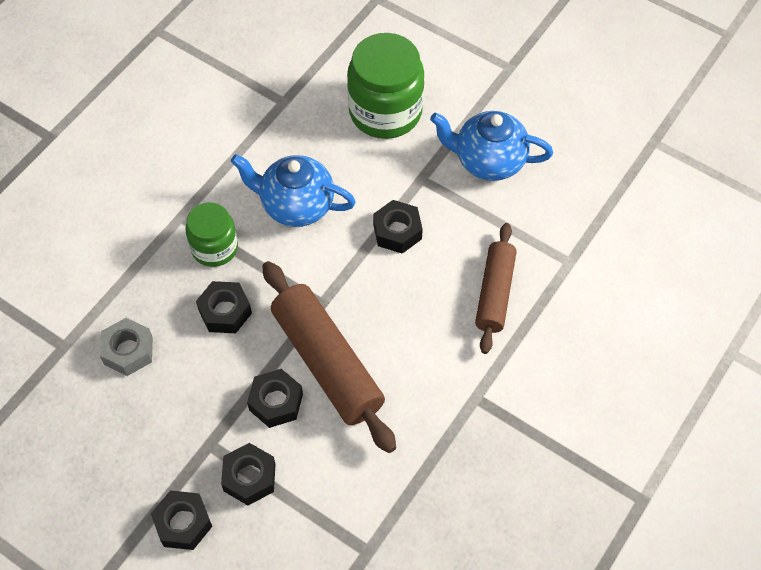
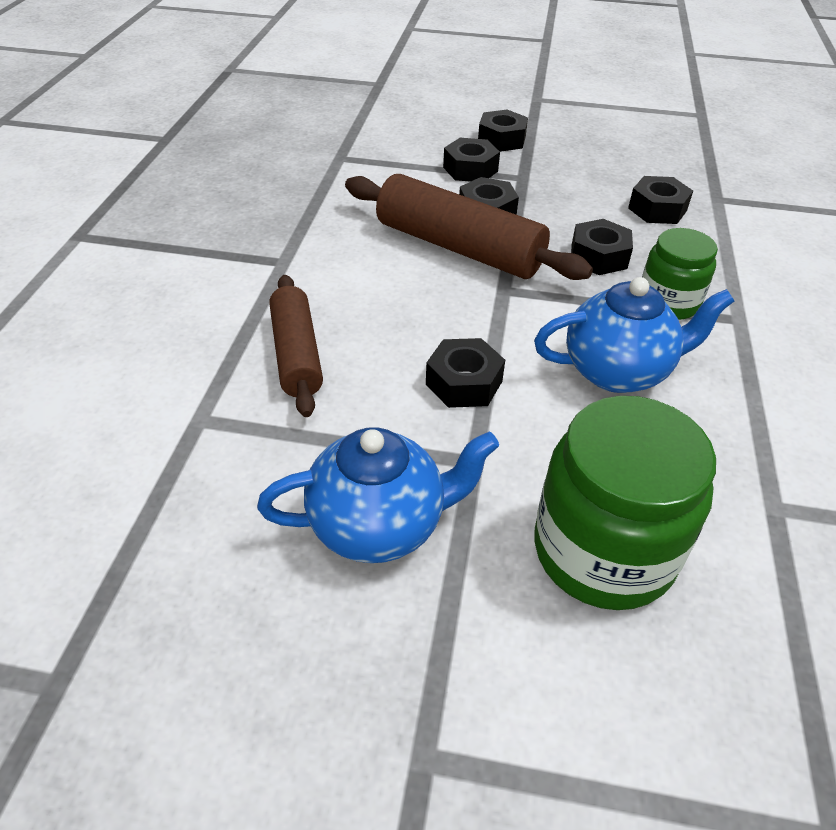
camera: 155 degrees right, 15 degrees down
(128, 351) = (657, 209): grey nut -> black nut

